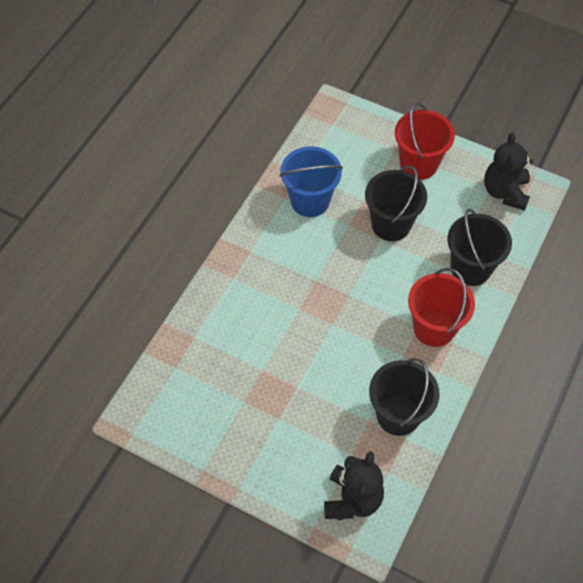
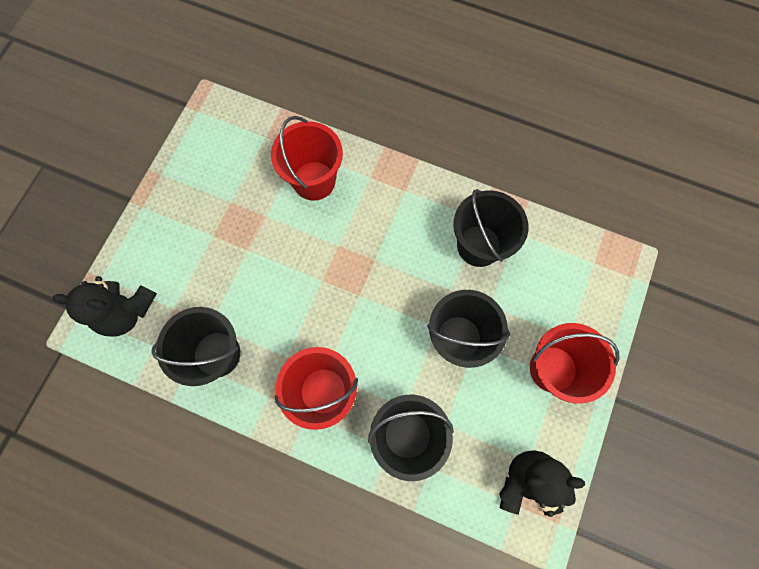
camera: 85 degrees right, 15 degrees up
(230, 325) = (314, 180): none -> red bucket
(310, 201) = (479, 245): blue bucket -> black bucket

